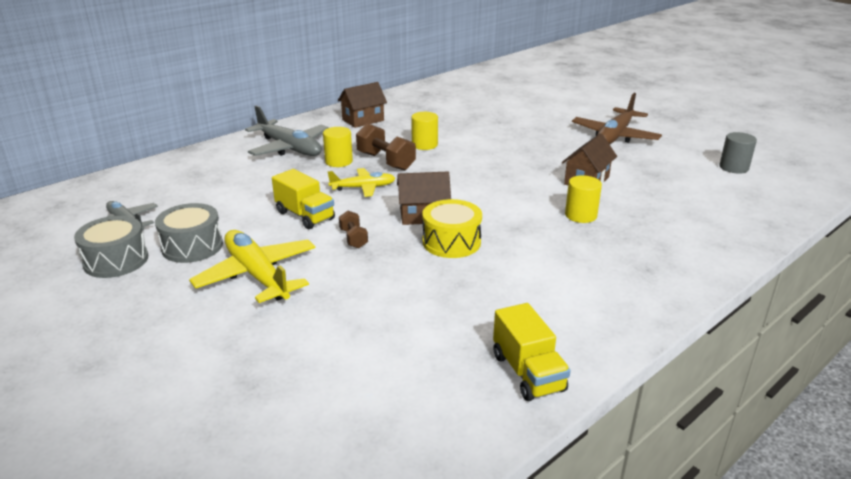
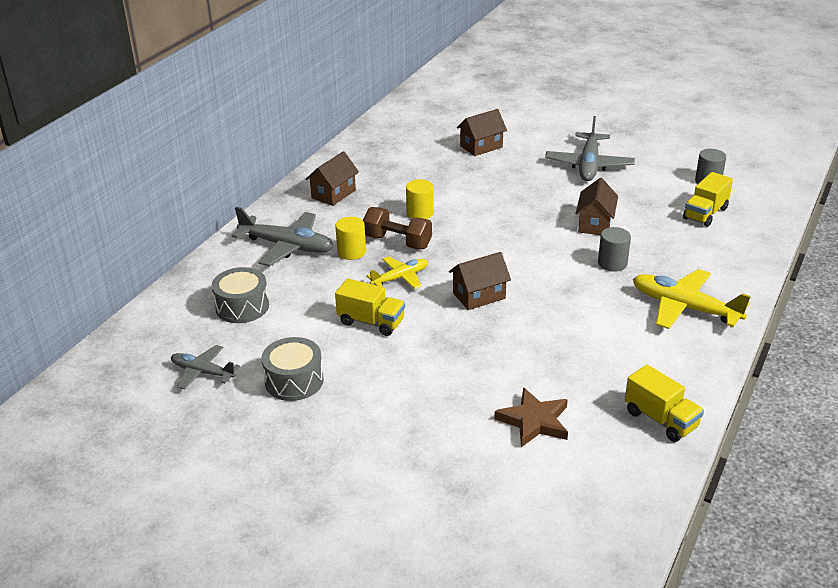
camera: 20 degrees left, 5 degrees up
(116, 260) = (235, 414): grey drum -> grey drum (242, 307)
(257, 275) = (381, 394): yellow plane -> yellow plane (684, 308)
(353, 238) = (436, 335): brown dumbbell -> none
(384, 337) = (534, 421): none -> brown star
(451, 242) = (523, 318): yellow drum -> none
(521, 108) = (481, 146): none -> brown house
(580, 215) = (612, 263): yellow cylinder -> grey cylinder
(614, 136) = (589, 165): brown plane -> grey plane
(713, 193) = (705, 214): none -> yellow truck

